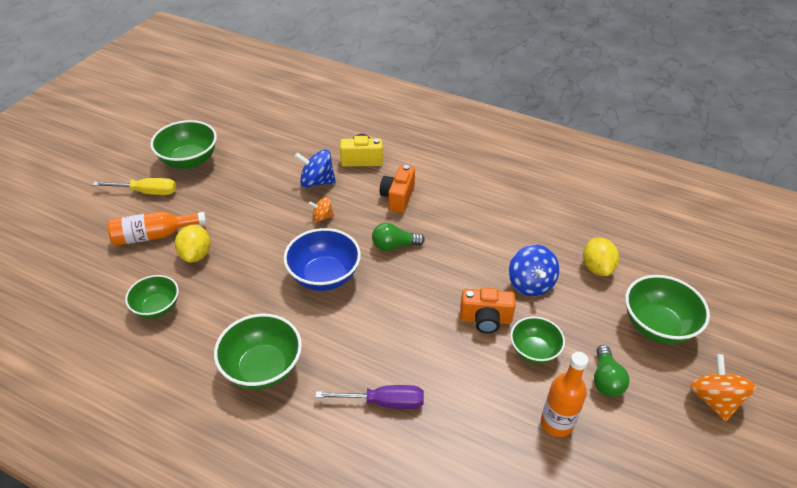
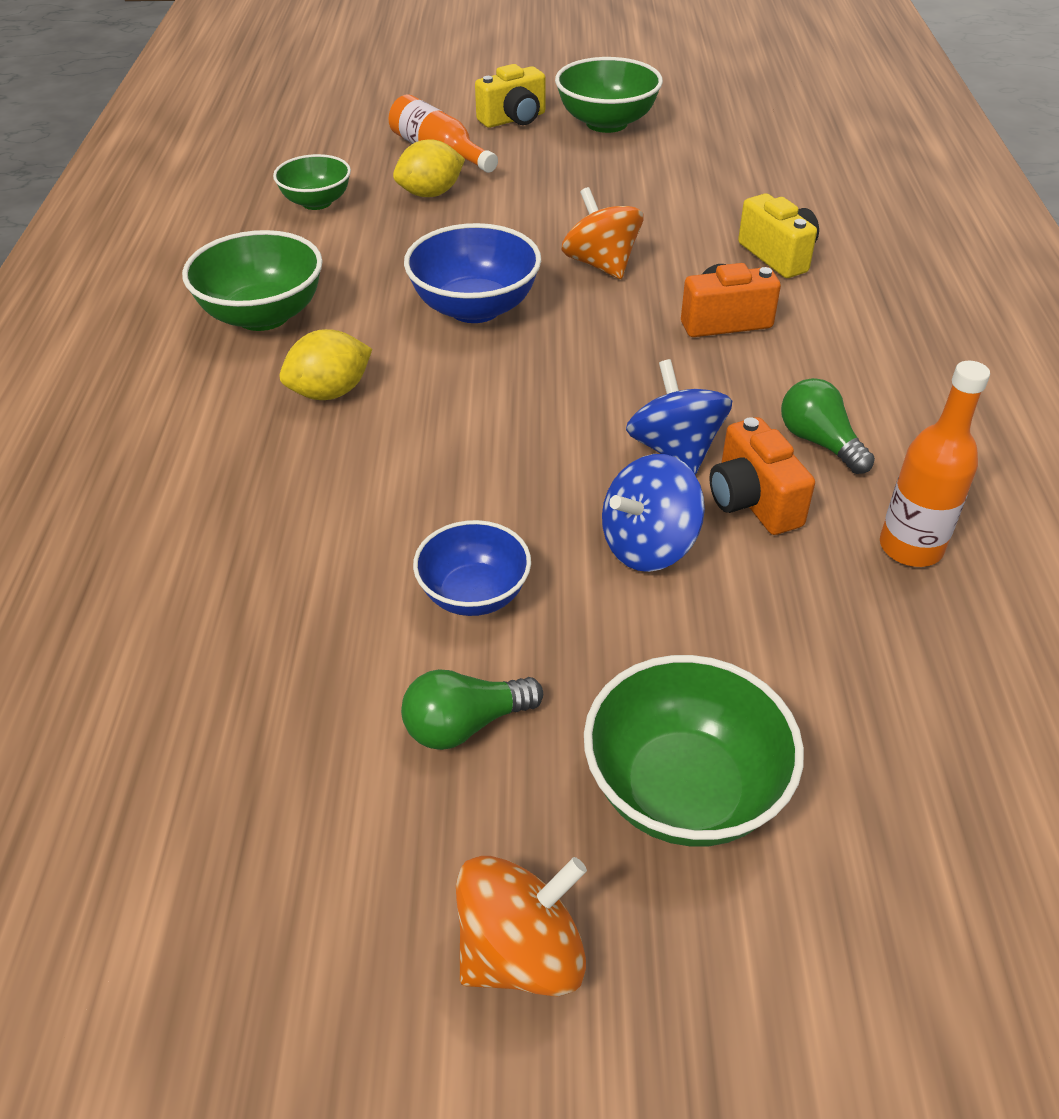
camera: 65 degrees right, 0 degrees up
(147, 192) = (513, 119): yellow screwdriver -> yellow camera
(317, 182) = (675, 233): blue spinning top -> blue spinning top (675, 450)
(322, 217) = (601, 264): orange spinning top -> orange spinning top, size x1.72
(384, 402) = (259, 445): purple screwdriver -> none
(394, 245) = (602, 353): green light bulb -> green light bulb (819, 442)
(485, 319) = (509, 509): orange camera -> orange camera (752, 501)
(534, 351) = (474, 594): green bowl -> blue bowl
(557, 423) = (316, 670): orange bottle -> orange bottle (910, 547)
(597, 268) = (783, 639): yellow lemon -> yellow lemon (330, 392)

